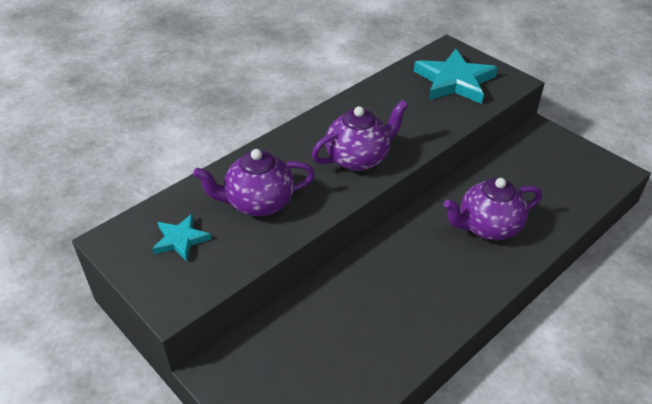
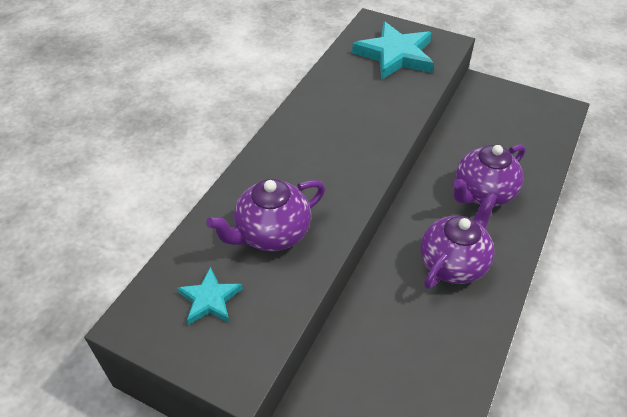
camera: 20 degrees left, 5 degrees up
(358, 158) = (347, 158): purple teapot -> purple teapot (453, 263)

